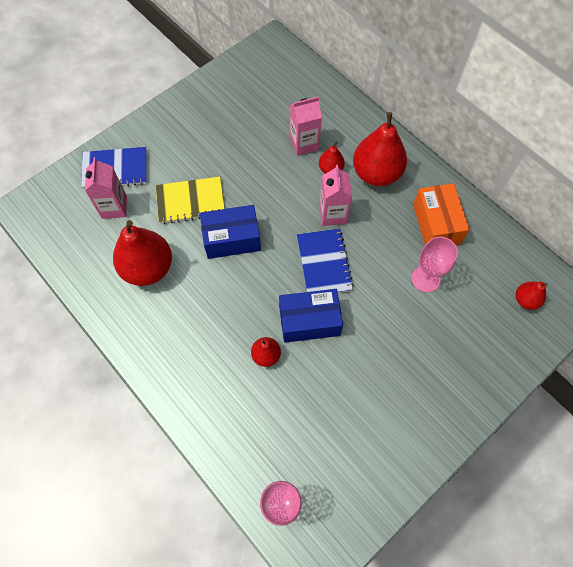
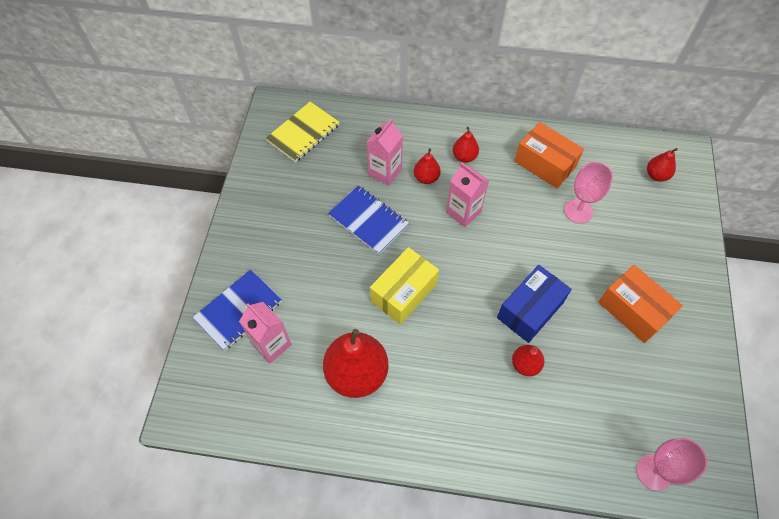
camera: 40 degrees left, 5 degrees down
(190, 201) = (336, 287): yellow notebook -> yellow notebook (303, 133)
(232, 239) = (404, 293): blue box -> yellow box
(324, 263) = (495, 256): blue notebook -> blue notebook (368, 221)
(376, 173) = (464, 156): red pear -> red pear, size x0.50
(389, 384) = (633, 310): none -> orange box

